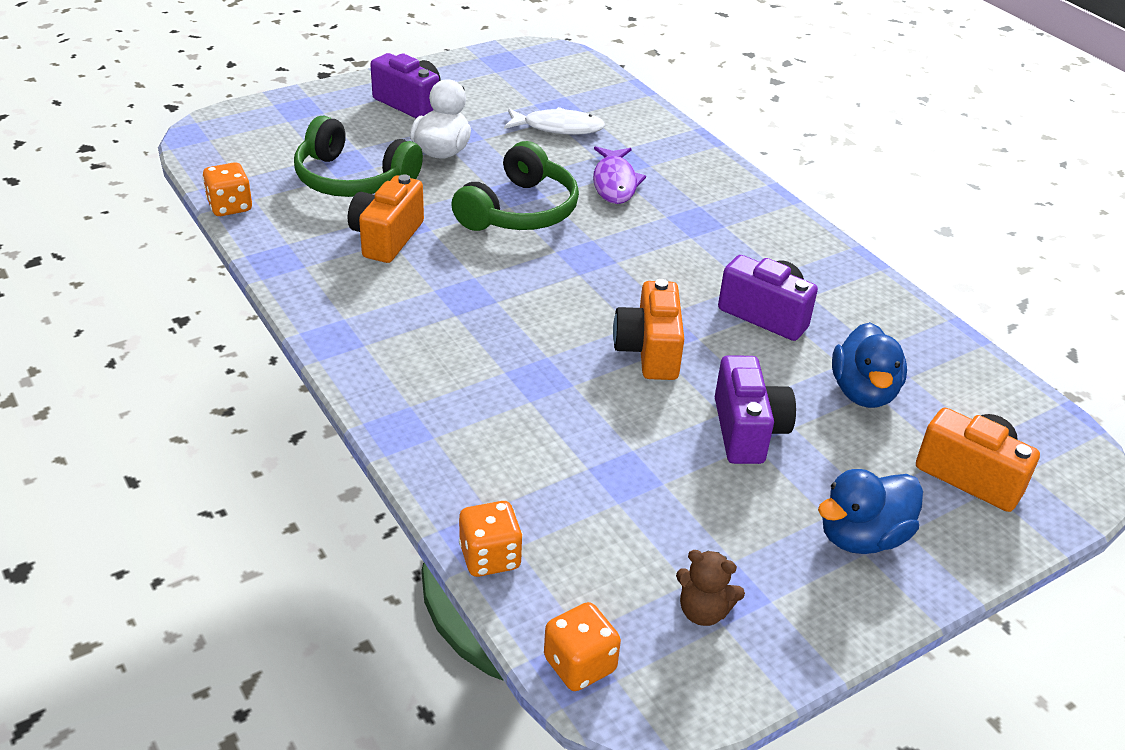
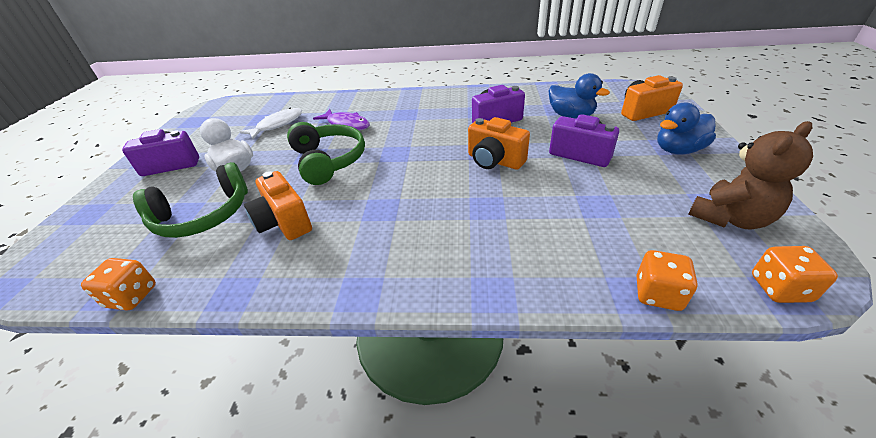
camera: 50 degrees left, 0 degrees up
(703, 611) = (729, 218): brown teddy bear -> brown teddy bear, size x1.76
(862, 537) = (678, 150): blue duck -> blue duck turned 60 degrees clockwise

